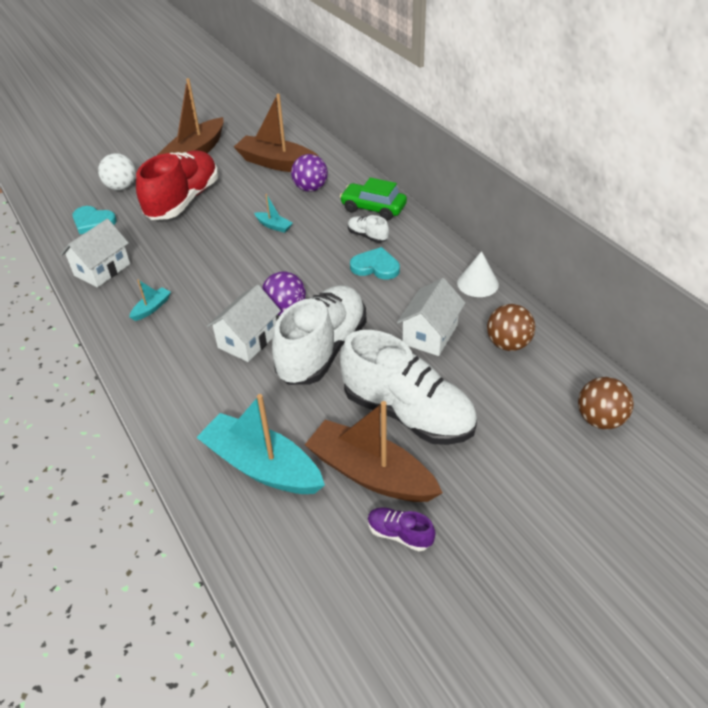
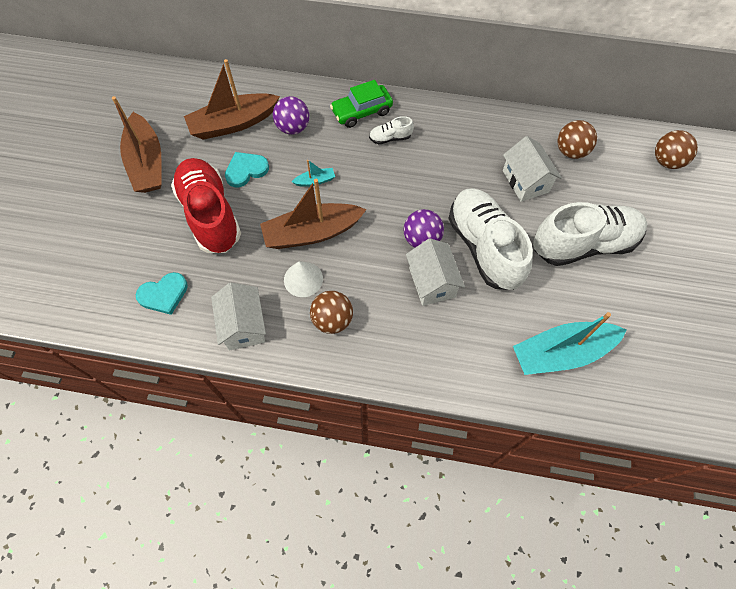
camera: 50 degrees left, 20 degrees up
(121, 187) = (134, 244): white ball -> none
(152, 308) = (332, 320): turquoise boat -> brown ball
(370, 473) = (616, 299): brown boat -> brown boat (312, 233)
(375, 266) = (428, 158): turquoise heart -> turquoise heart (246, 170)
(399, 534) = (673, 318): purple shoe -> none
(477, 283) = (502, 121): white cone -> white cone (303, 279)

